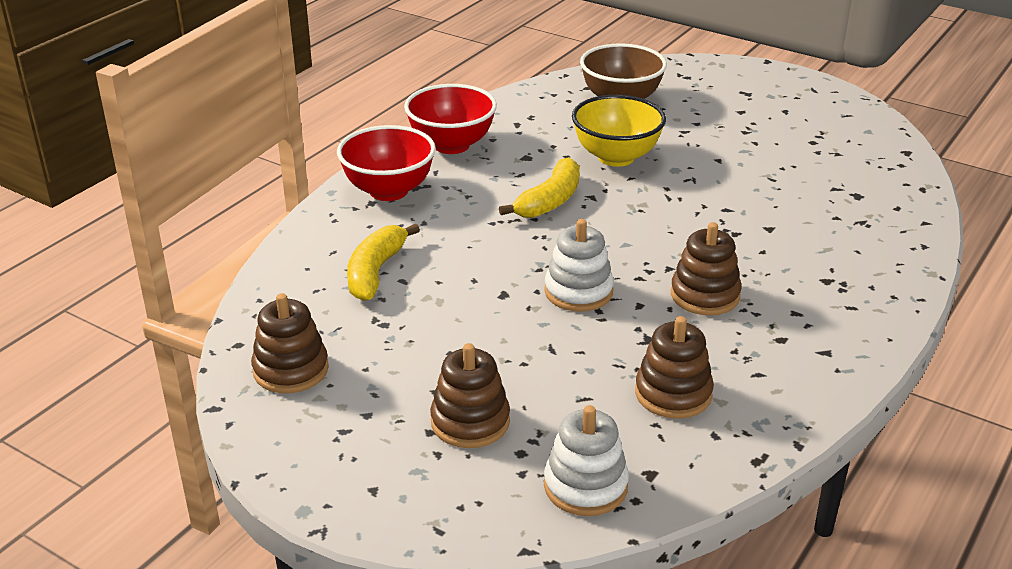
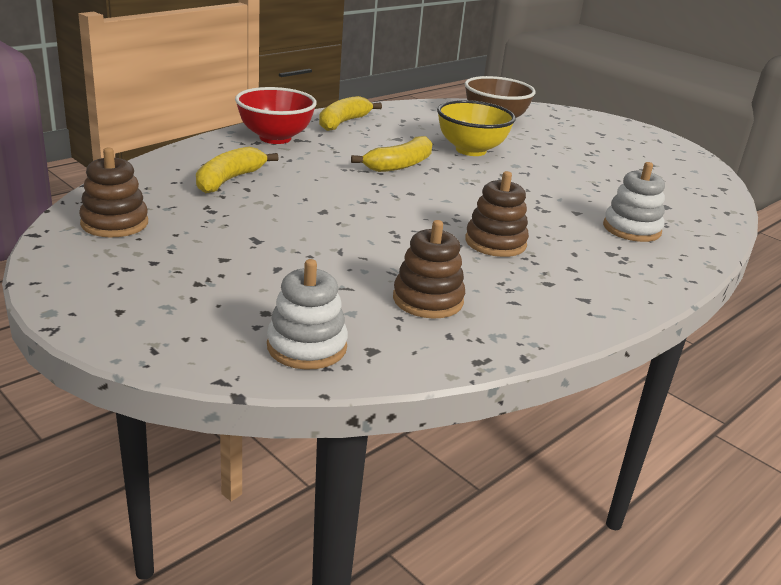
camera: 10 degrees right, 5 degrees down
(451, 145) = (343, 122): red bowl -> yellow banana
(470, 422) = (236, 283): brown stacking toy -> none
(578, 292) = (387, 221): white stacking toy -> white stacking toy (631, 229)

